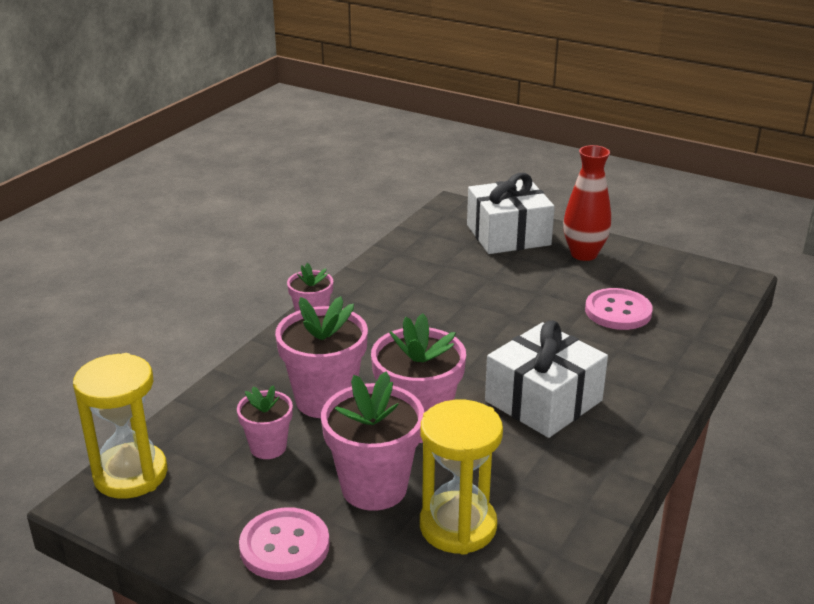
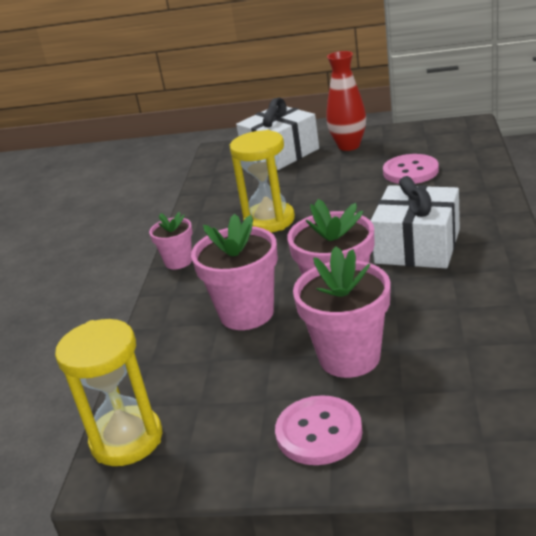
camera: 20 degrees left, 0 degrees up
(268, 447) = (232, 366): pink flower pot -> none
(458, 526) = (443, 355): yellow hourglass -> yellow hourglass (269, 221)

